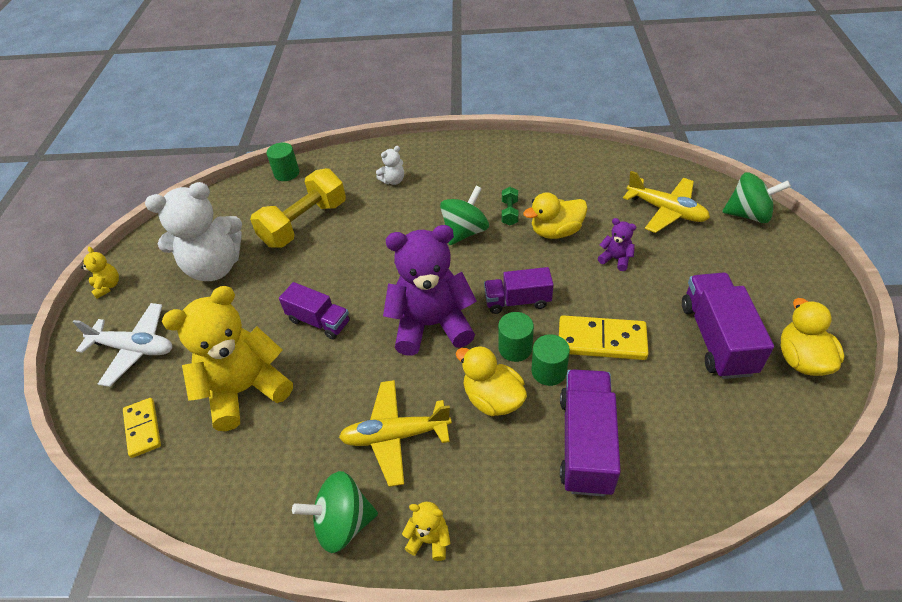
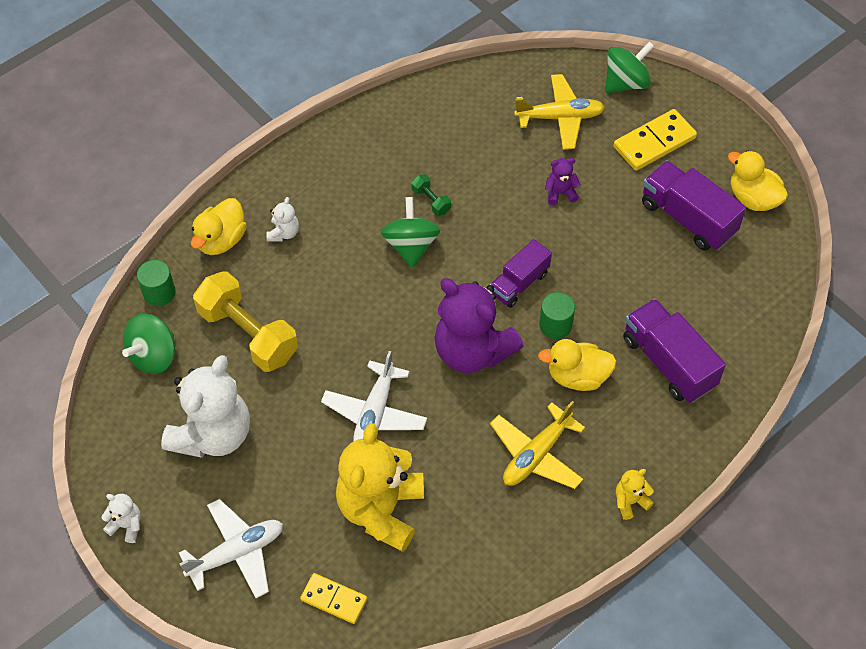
camera: 45 degrees left, 10 degrees up
(107, 286) = (126, 525): yellow teddy bear -> white teddy bear
(304, 223) = (248, 334): yellow dumbbell -> yellow dumbbell turned 45 degrees counterclockwise
(319, 321) = (375, 413): purple truck -> white plane
(343, 523) = (564, 537): green spinning top -> green spinning top (153, 356)
(431, 325) = (472, 351): purple teddy bear -> purple teddy bear turned 90 degrees counterclockwise
(549, 371) = (596, 326): green cylinder -> none
(556, 231) = (489, 196): yellow duck -> yellow duck (221, 240)
(601, 340) = (611, 275): yellow domino -> yellow domino (654, 142)

